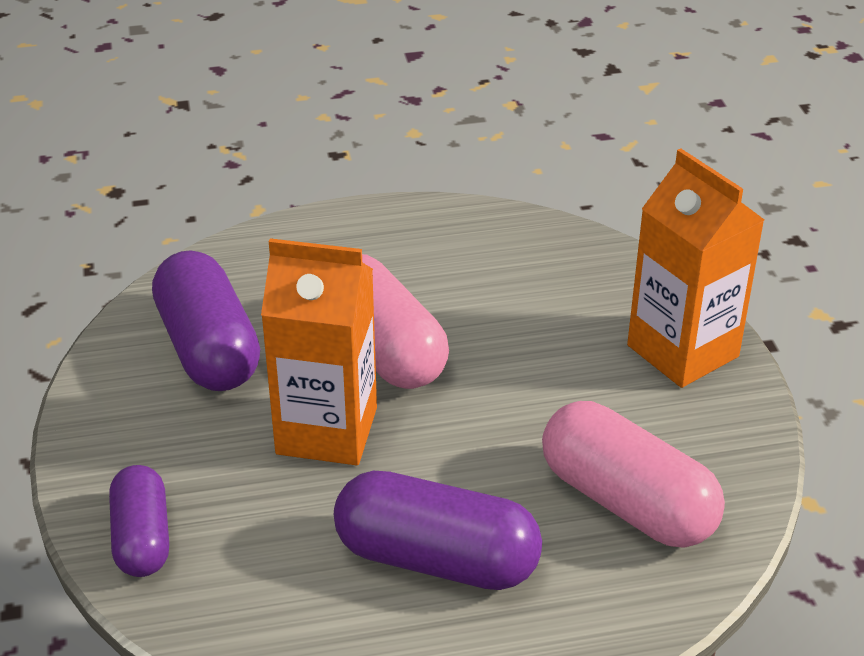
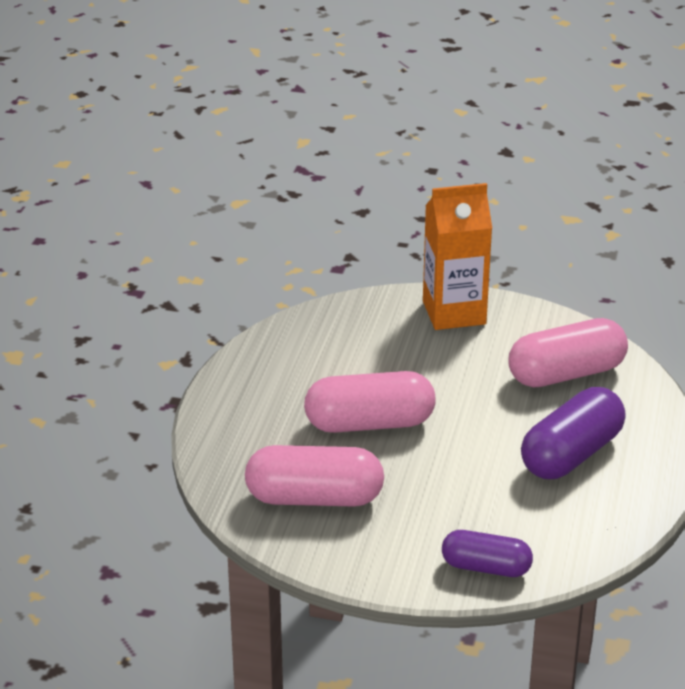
camera: 65 degrees left, 5 degrees down
(208, 348) = (314, 498): purple capsule -> pink capsule
(327, 431) = (434, 467): orange carton -> none

